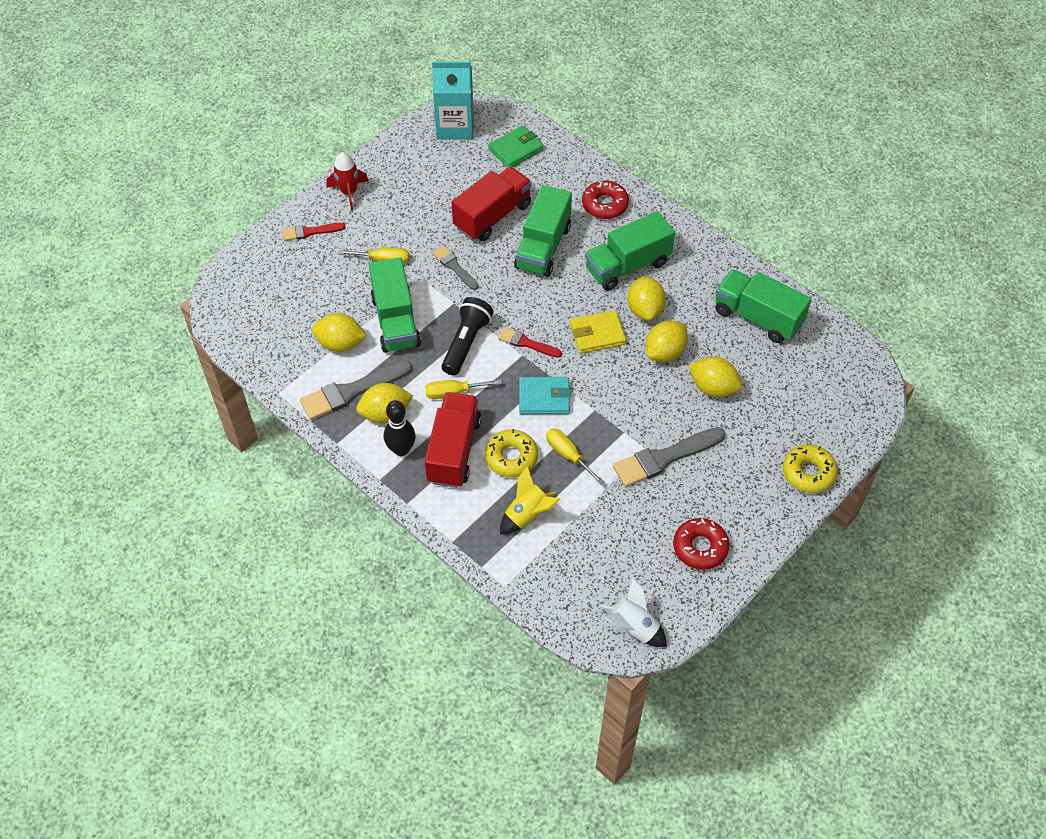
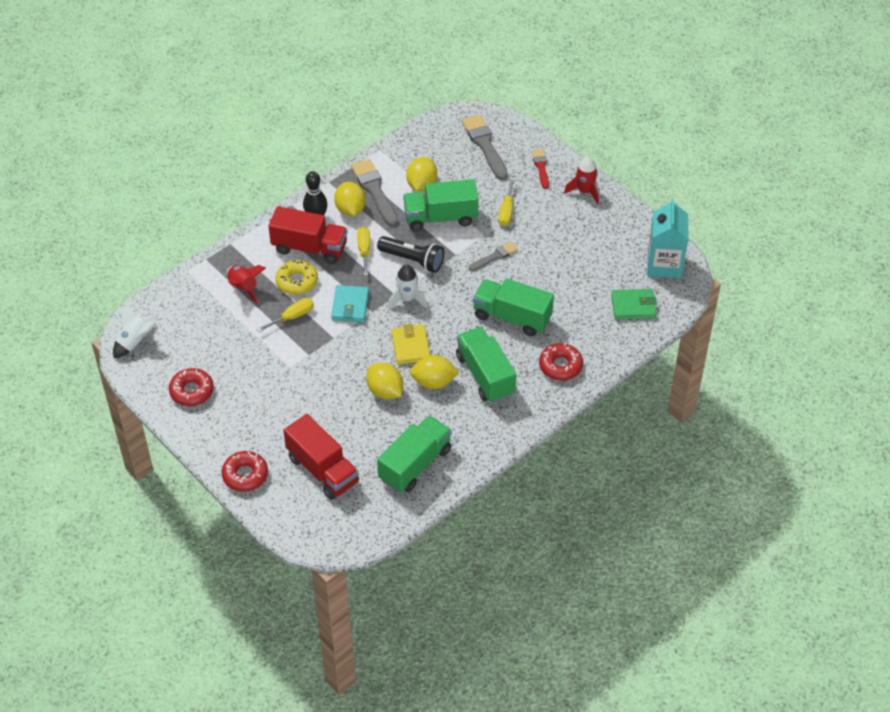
camera: 95 degrees right, 5 degrees down
(492, 216) = (551, 285): red truck -> red truck (322, 470)
(516, 149) = (633, 306): green wallet -> green wallet turned 60 degrees counterclockwise
(527, 343) = (407, 299): red brush -> white rocket
(527, 515) = (243, 288): yellow rocket -> red rocket
(665, 457) = (278, 379): grey brush -> grey brush (485, 145)
(713, 388) = (343, 420): yellow lemon -> none
(808, 473) = (245, 475): yellow donut -> red donut

